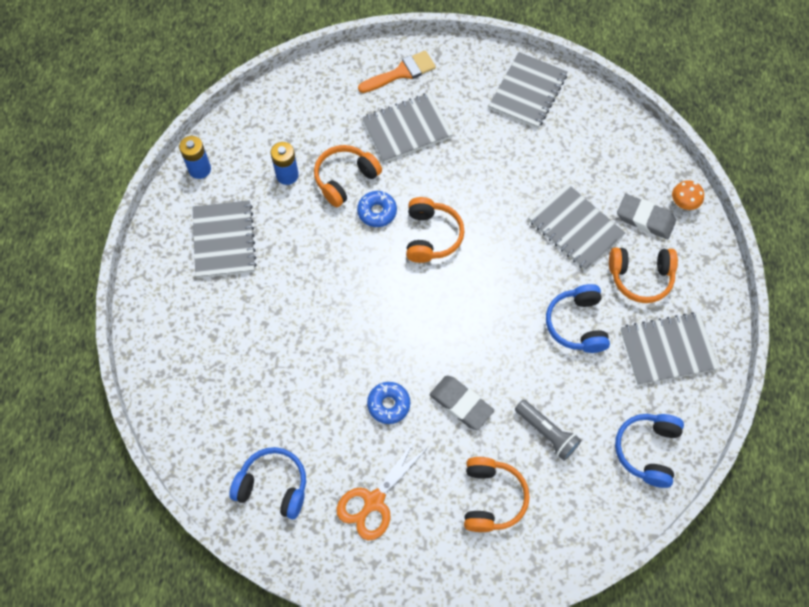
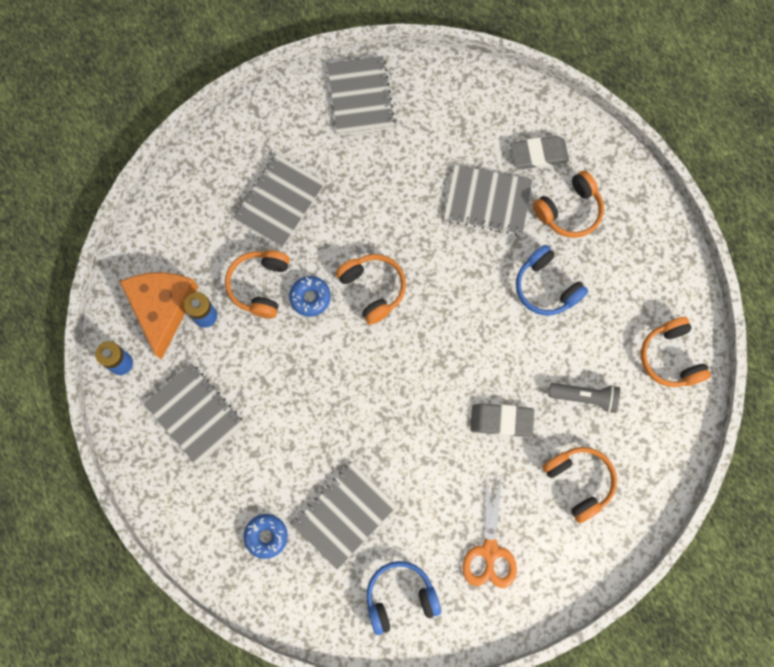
camera: 35 degrees left, 10 degrees up
(260, 150) = (162, 308): none -> orange cheese
(388, 404) = (443, 462): blue donut -> blue donut (266, 536)
(401, 72) = (235, 149): orange brush -> none
(647, 450) = (671, 357): blue headphones -> orange headphones
(667, 350) = (631, 260): grey notebook -> grey notebook (344, 515)
(683, 203) = (560, 120): orange mushroom -> none

